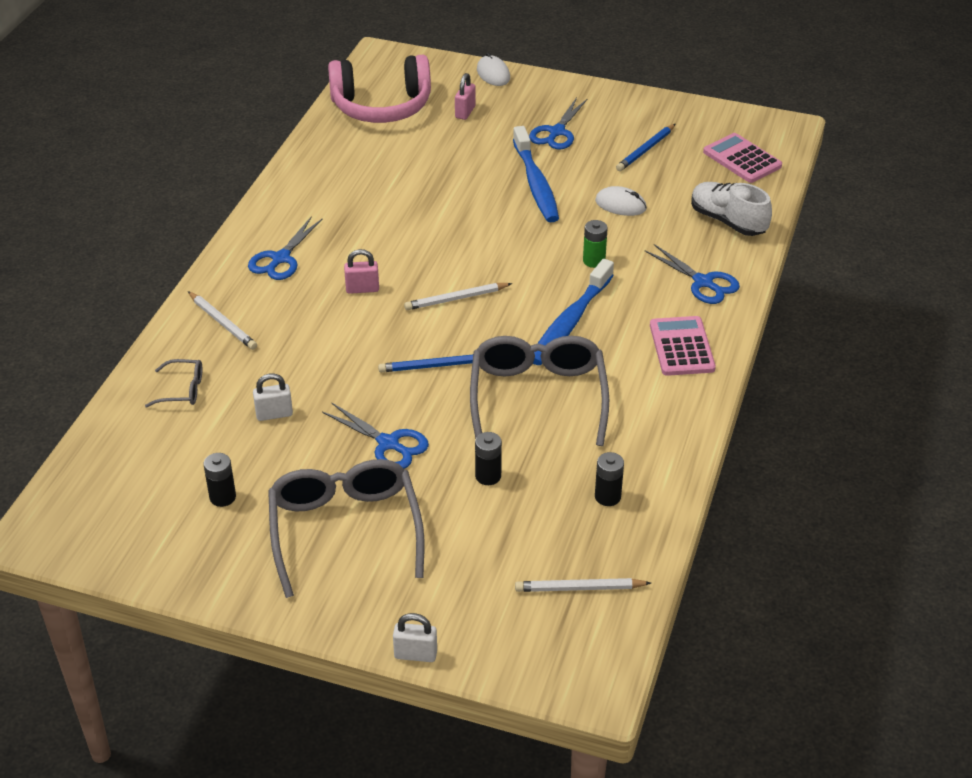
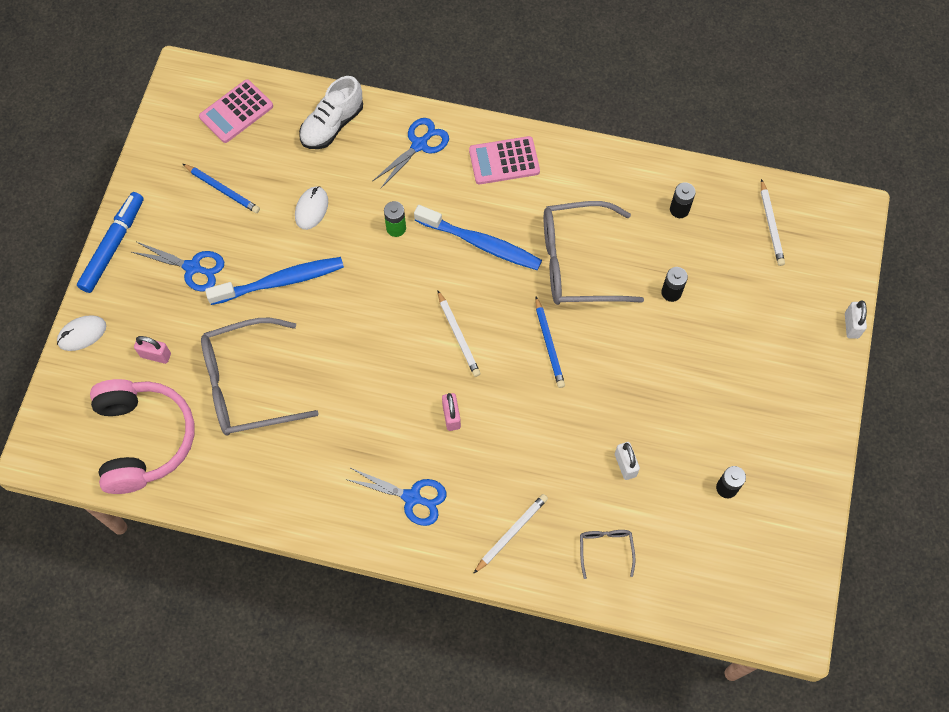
camera: 95 degrees left, 25 degrees up
(345, 530) = (745, 389): grey glasses -> grey glasses (246, 385)
(388, 444) = (647, 369): blue scissors -> none
(584, 88) = (113, 246): none -> blue marker

